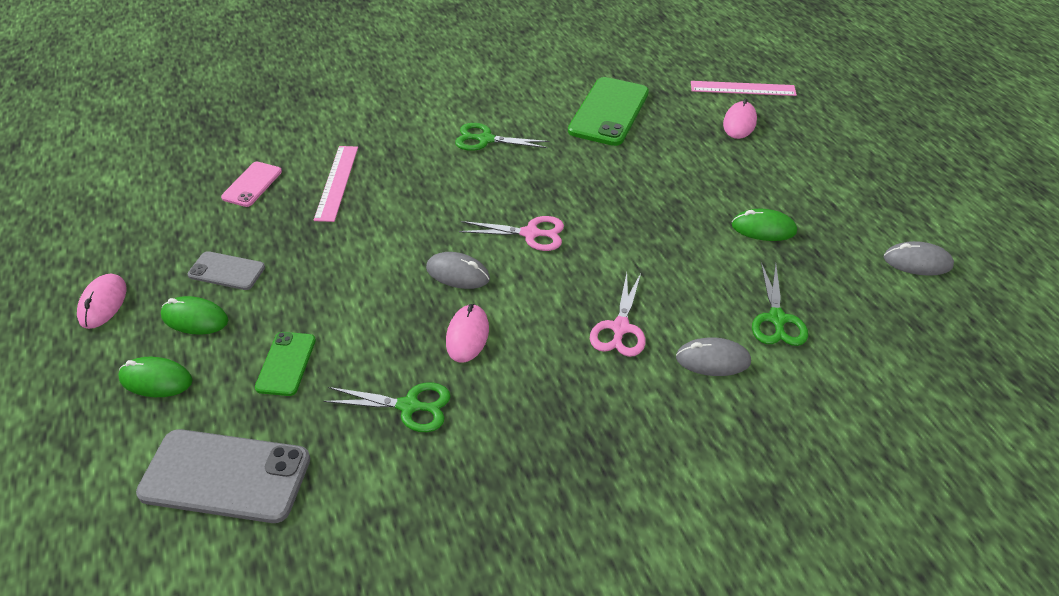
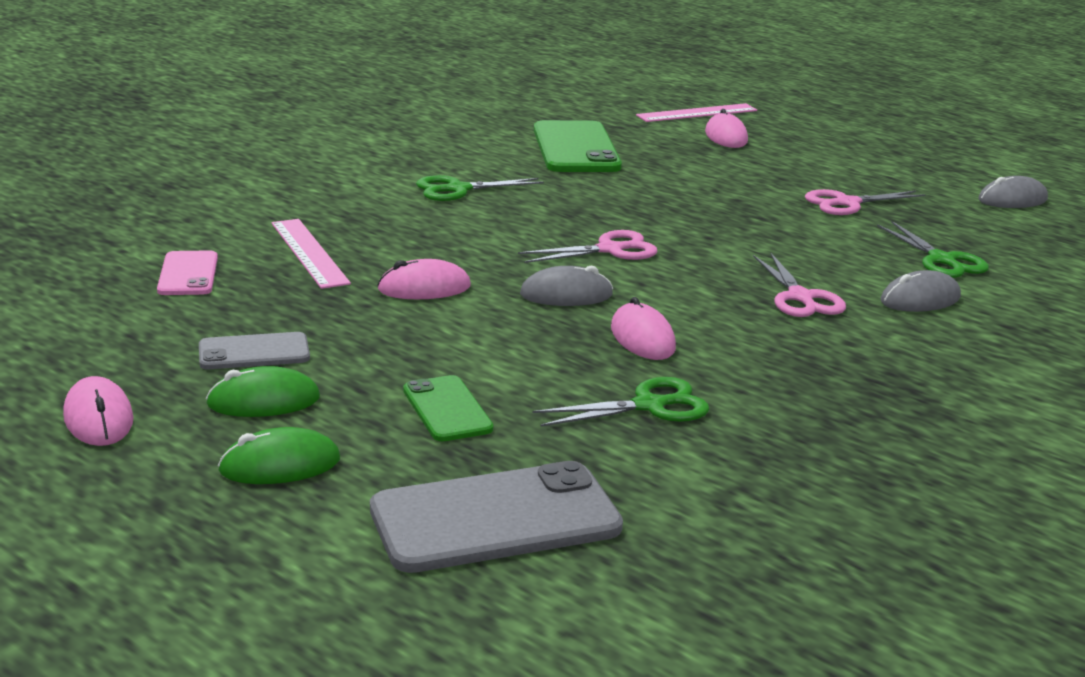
camera: 30 degrees left, 20 degrees down
(374, 239) = (424, 288): none -> pink mouse
(763, 228) = (847, 203): green mouse -> pink scissors

